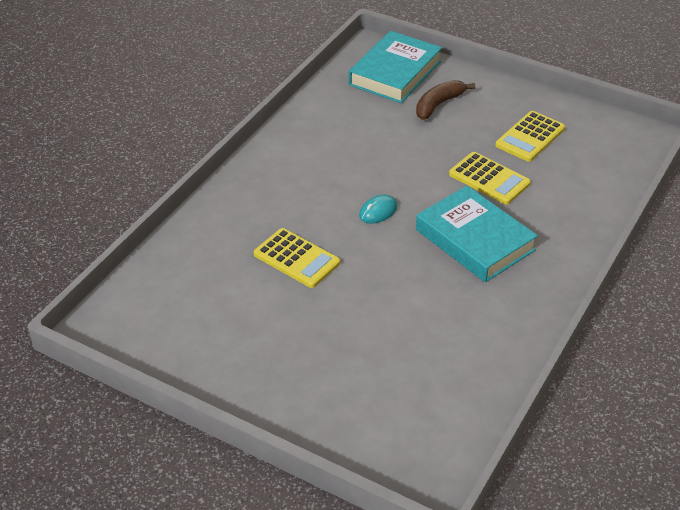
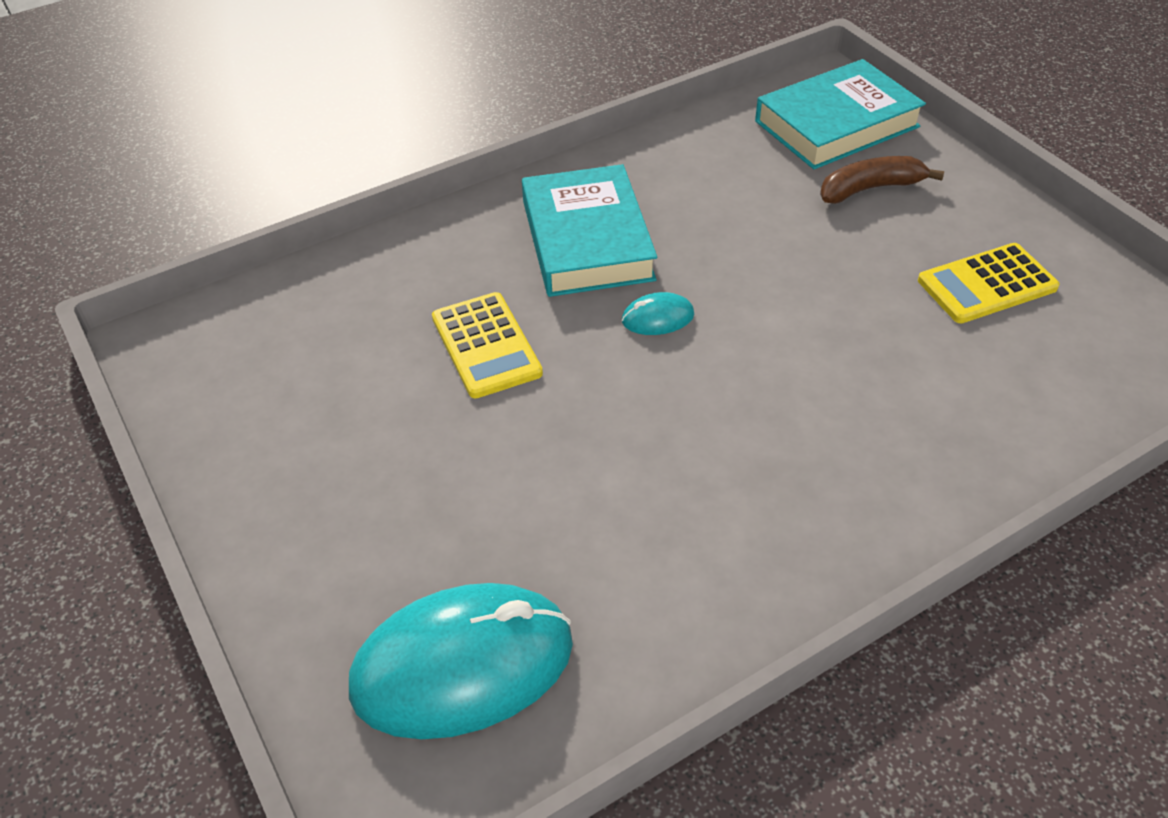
camera: 30 degrees right, 5 degrees up
(412, 409) = (462, 665): none -> turquoise mouse
(474, 240) = (774, 418): turquoise book -> turquoise book (587, 240)
(489, 179) = (870, 328): yellow calculator -> none

